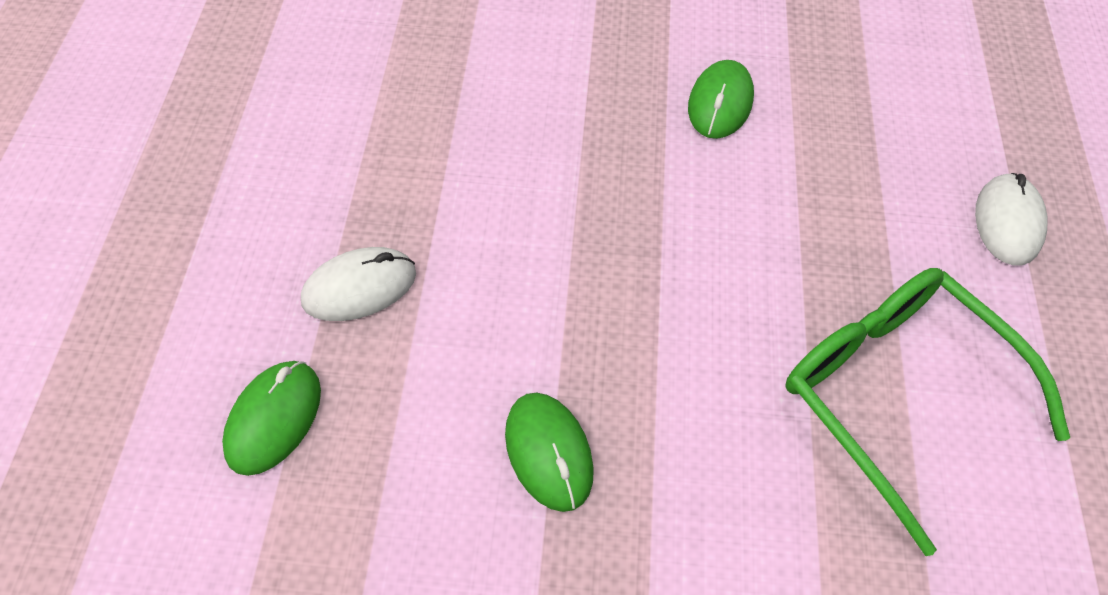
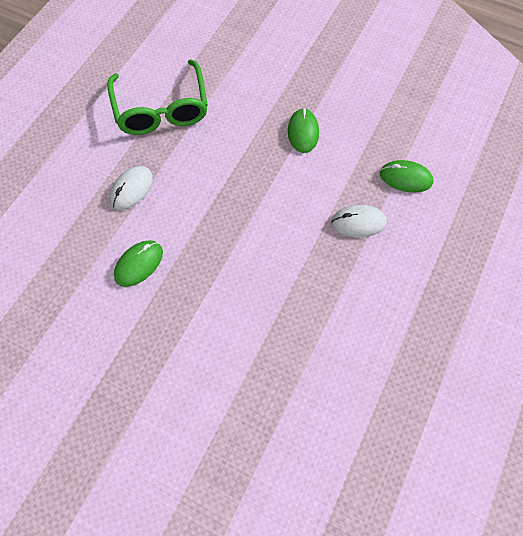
camera: 155 degrees left, 10 degrees up
(273, 419) = (405, 178): green mouse -> green mouse turned 60 degrees clockwise
(1008, 222) = (56, 156): white mouse -> white mouse (132, 189)

